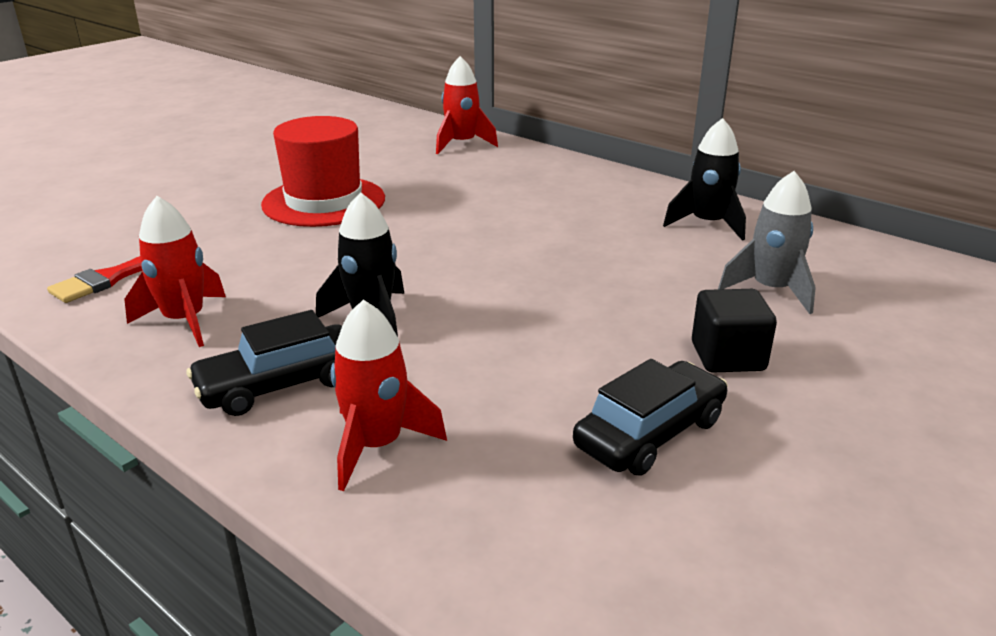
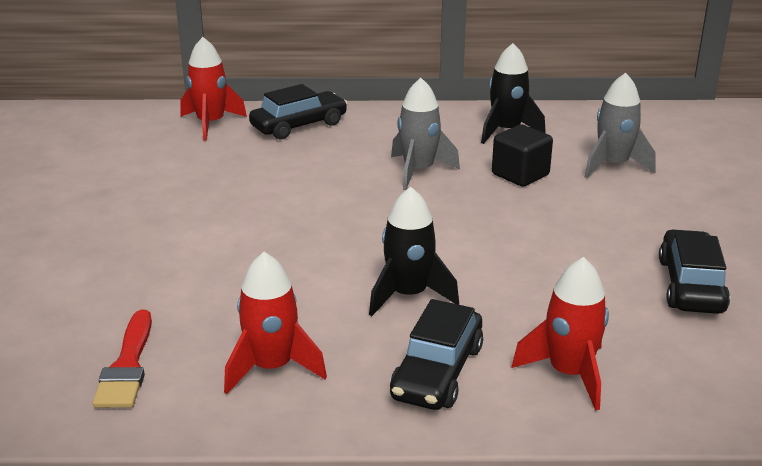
camera: 40 degrees left, 0 degrees up
(324, 201) = (187, 221): red hat -> none
(526, 164) = (299, 125): none -> black car
(561, 228) = (418, 171): none -> grey rocket
(727, 356) = (656, 220): black cube -> black cube (520, 174)

